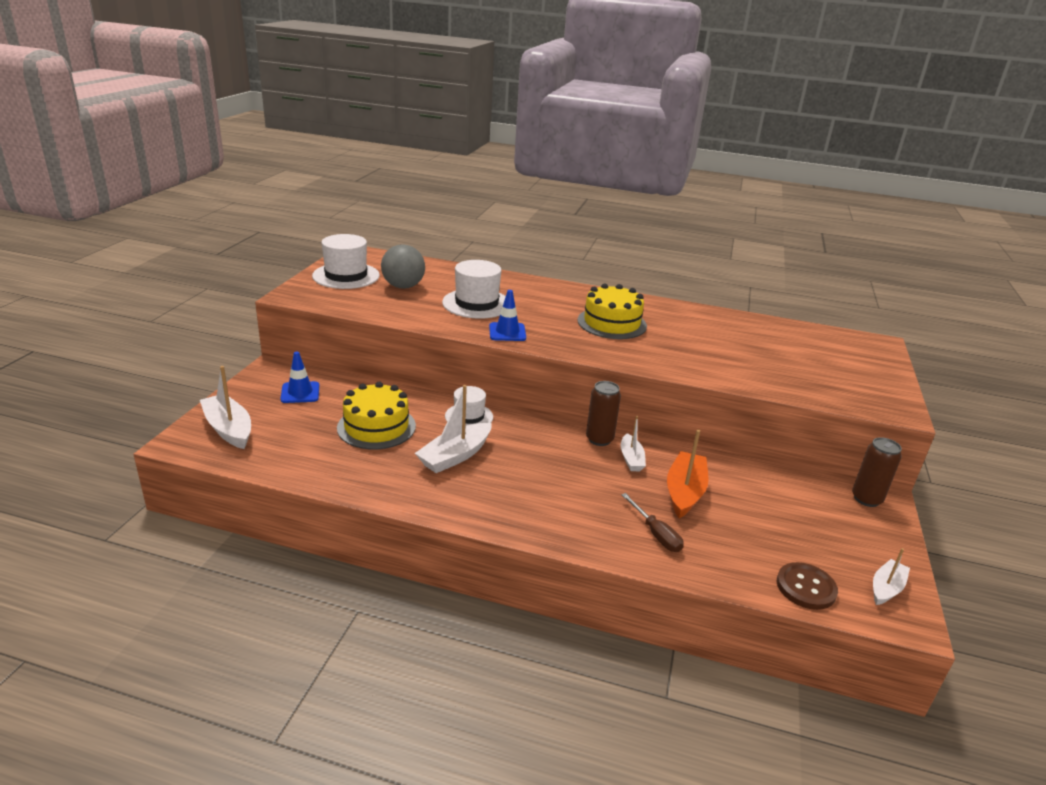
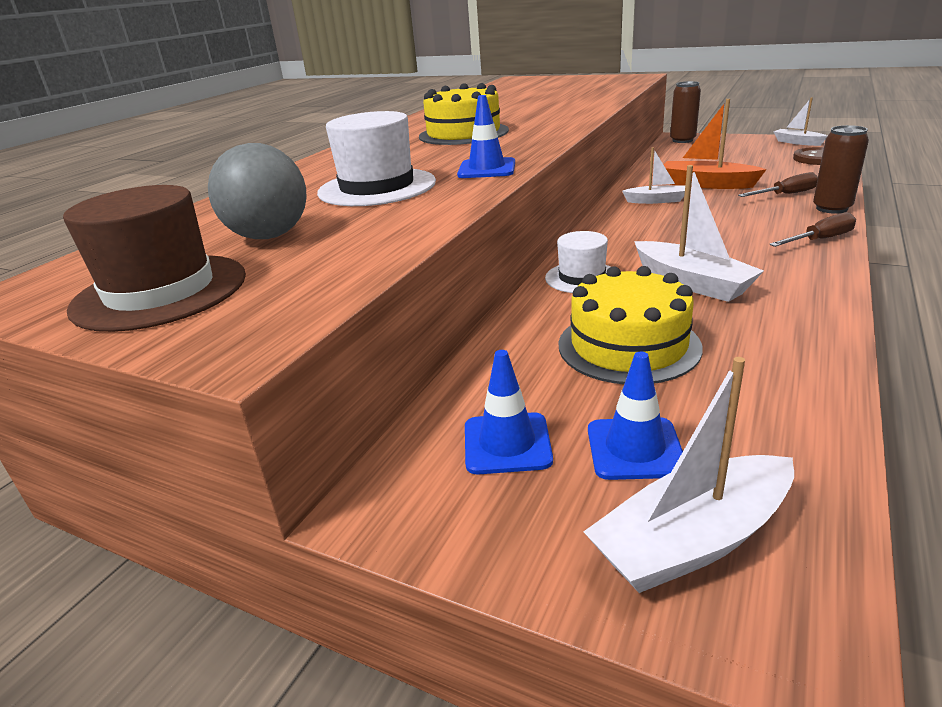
camera: 75 degrees left, 0 degrees up
(286, 422) = (635, 449): none -> blue traffic cone
(346, 276) = (160, 291): white hat -> brown hat
(533, 527) = (820, 240): none -> brown screwdriver
(599, 439) = (620, 212): brown can -> brown can (831, 208)

